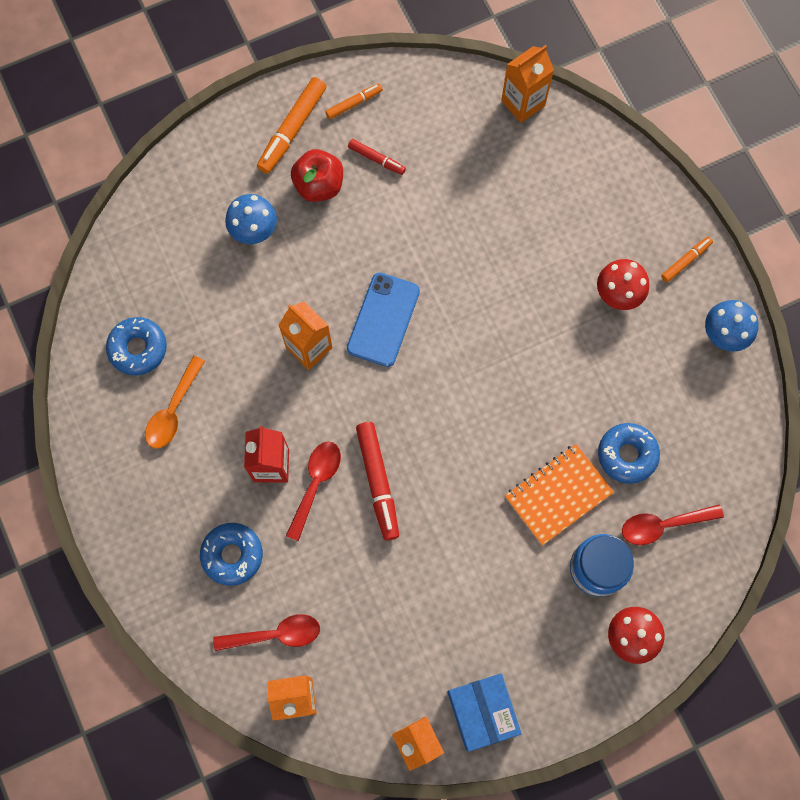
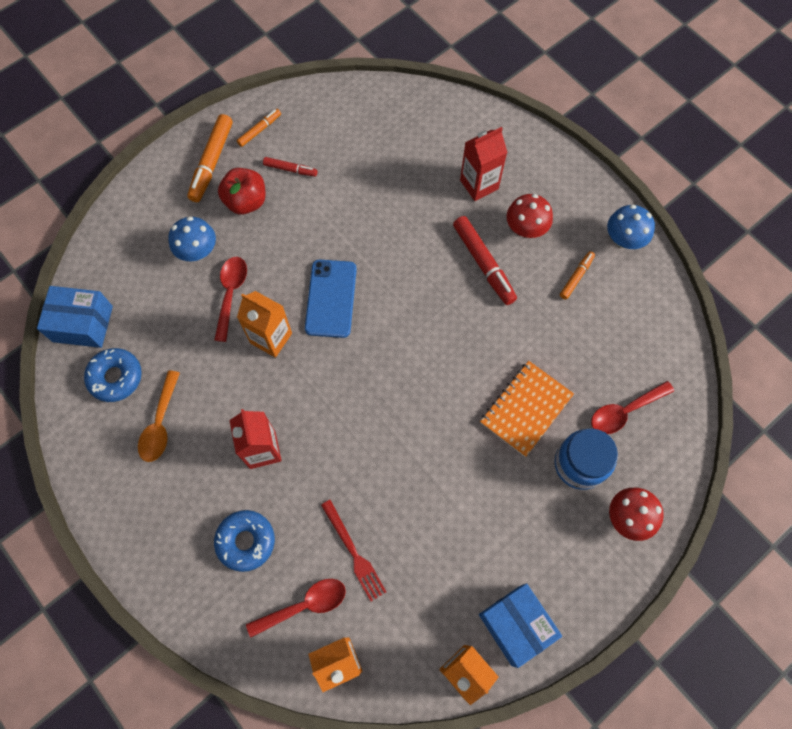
camera: 15 degrees left, 5 degrees down
(116, 281) = (83, 324): none -> blue box
(316, 484) = (307, 456): red spoon -> red spoon (231, 294)
(338, 596) = (354, 553): none -> red fork
(378, 482) = (363, 439): red marker -> red marker (483, 264)
(523, 103) = (401, 98): orange carton -> none
(581, 229) = (479, 184): none -> red carton
(627, 455) = (574, 359): blue donut -> none
(685, 261) = (573, 189): orange marker -> orange marker (576, 277)

